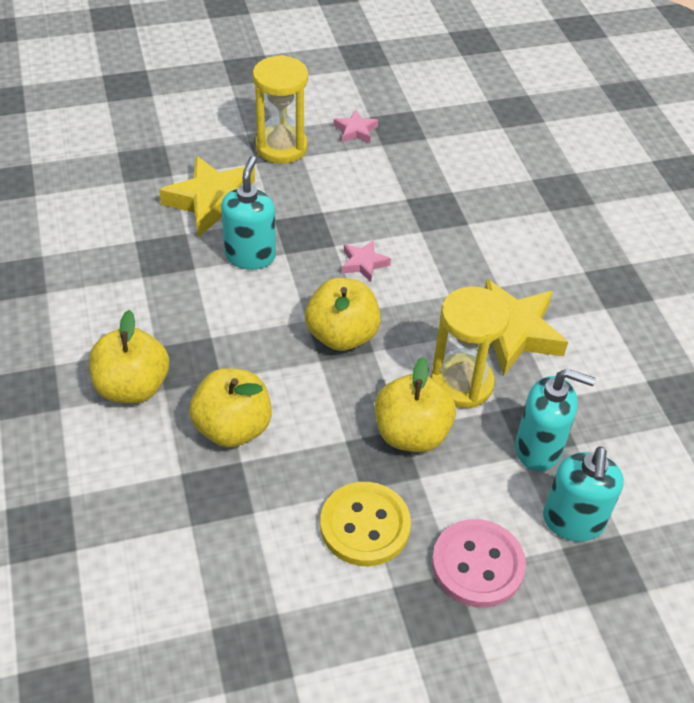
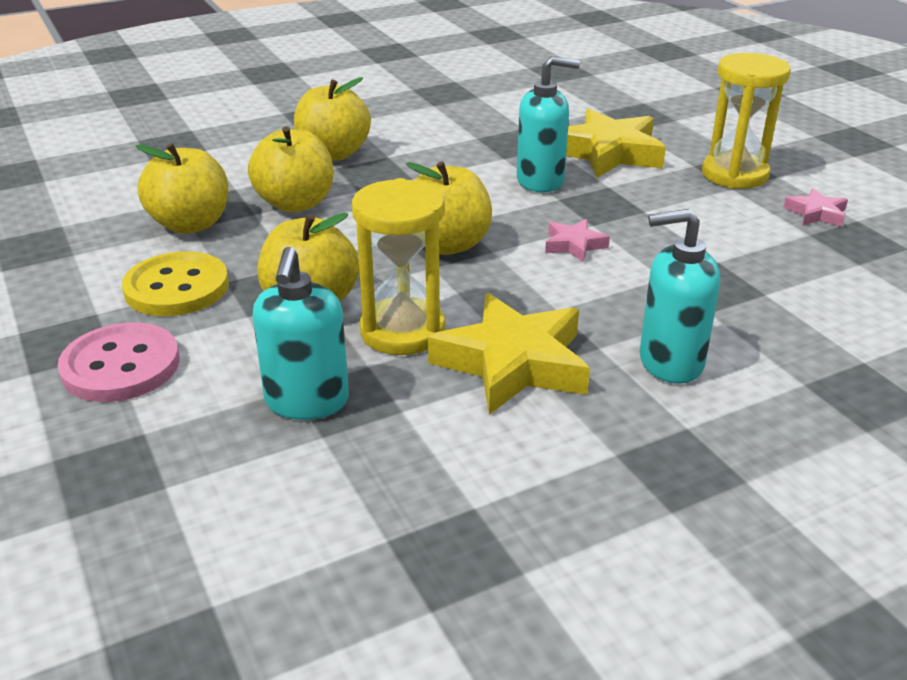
camera: 80 degrees right, 15 degrees down
(248, 513) = (190, 224): none -> yellow apple
(573, 521) = (186, 439): turquoise soap dispenser -> turquoise soap dispenser (670, 362)

